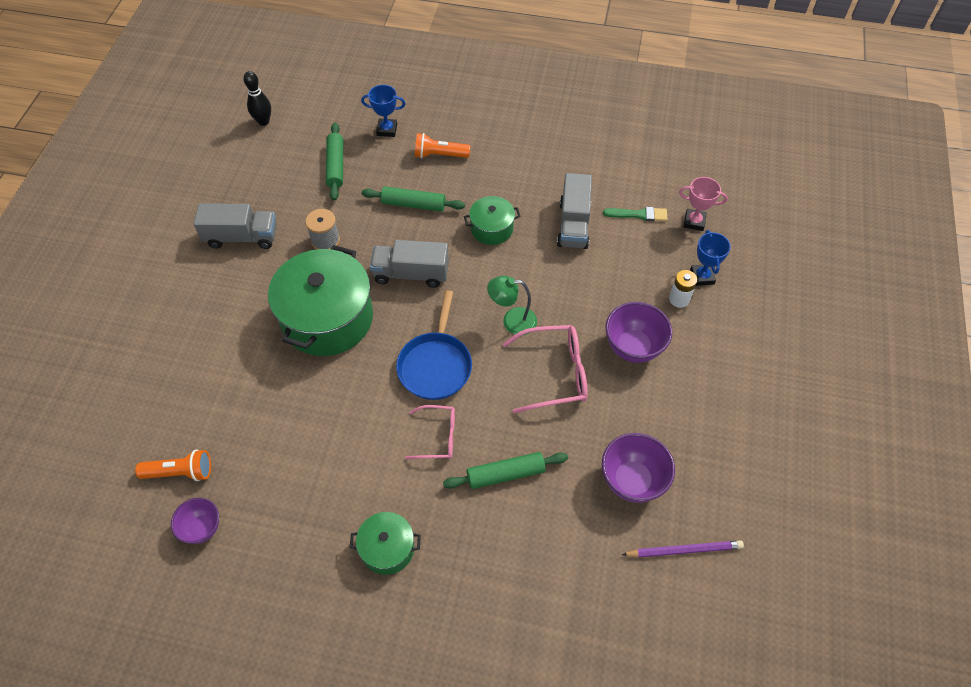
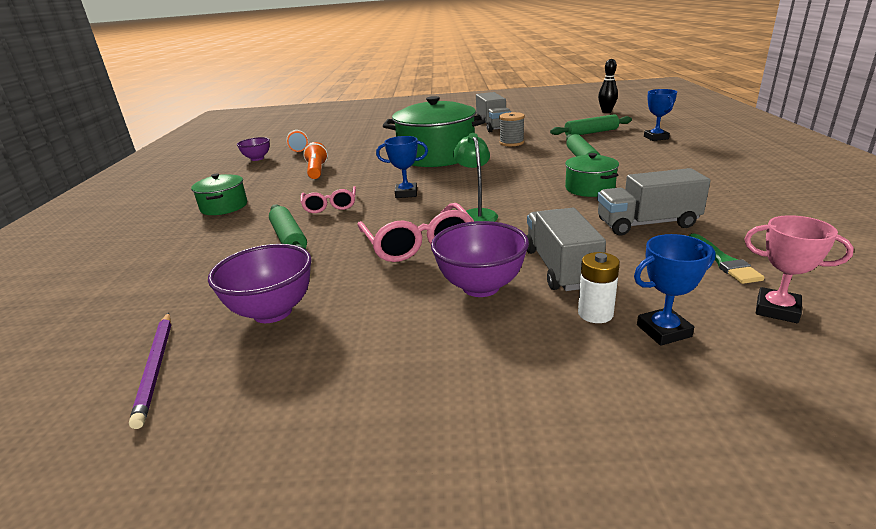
camera: 80 degrees right, 30 degrees down
(411, 274) = (502, 170): grey truck -> grey truck (560, 268)
(435, 365) = (406, 193): blue pan -> blue trophy
(440, 155) = (656, 156): orange flashlight -> orange flashlight (317, 171)
(694, 222) = (777, 310): pink trophy -> pink trophy turned 60 degrees counterclockwise

